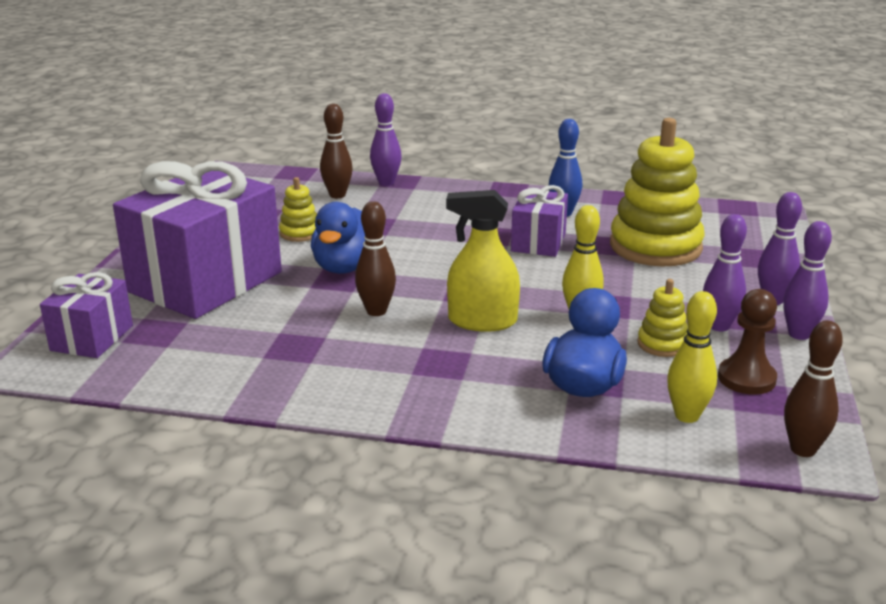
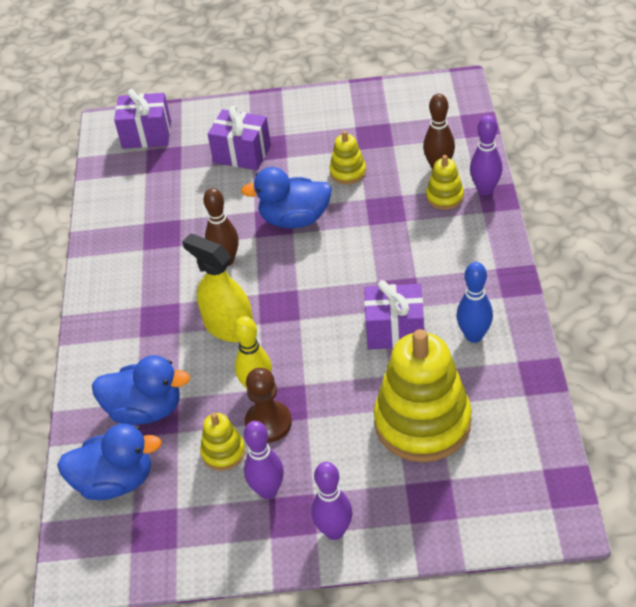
camera: 80 degrees right, 20 degrees up
(206, 282) = (242, 154): purple gift -> purple gift, size x0.51
(380, 198) = (444, 197): none -> yellow stacking toy
(482, 321) = (228, 327): yellow spray bottle -> yellow spray bottle turned 45 degrees counterclockwise
(687, 416) = (115, 481): yellow bowling pin -> blue duck
(746, 378) = (180, 518): brown pawn -> brown pawn (268, 423)
(799, 334) = (270, 555): purple bowling pin -> none
(803, 449) = (82, 561): brown bowling pin -> none

